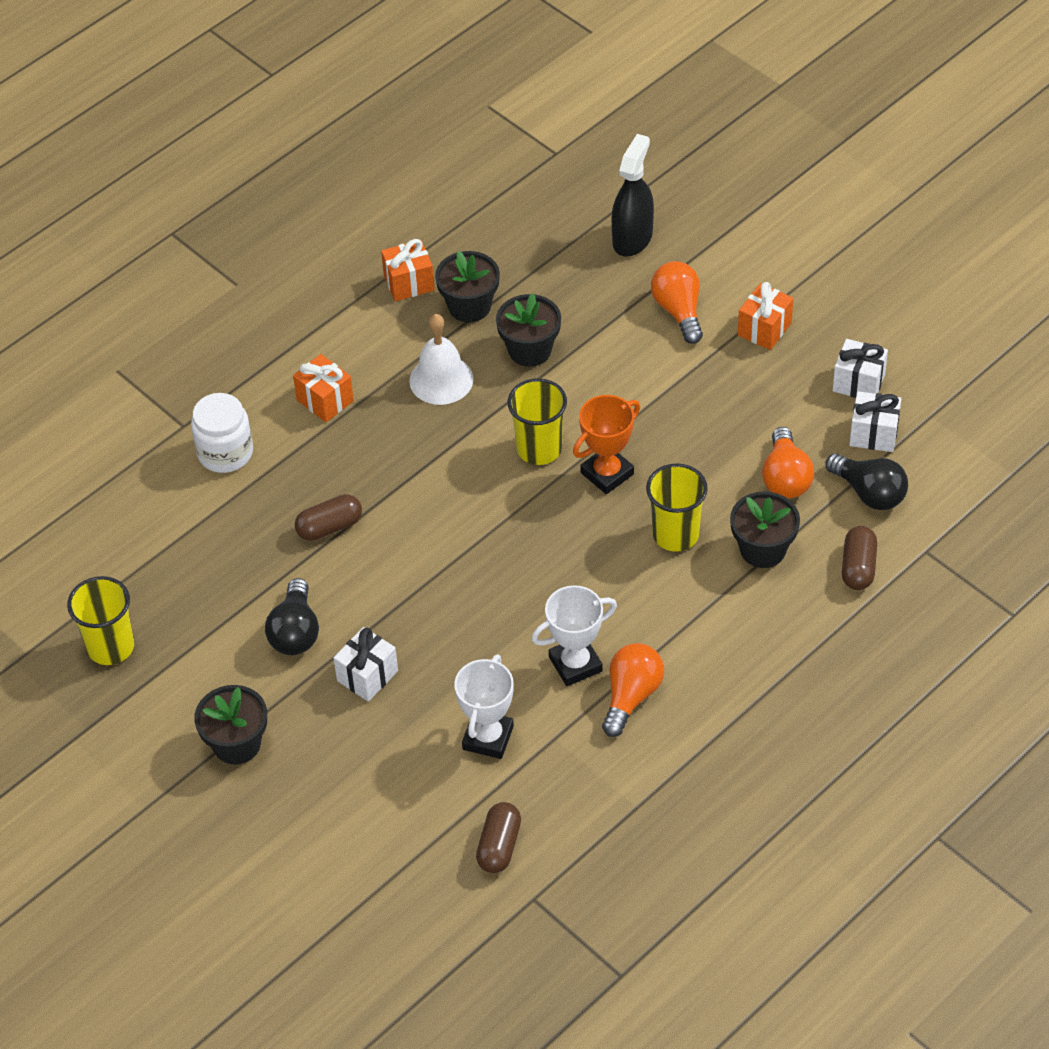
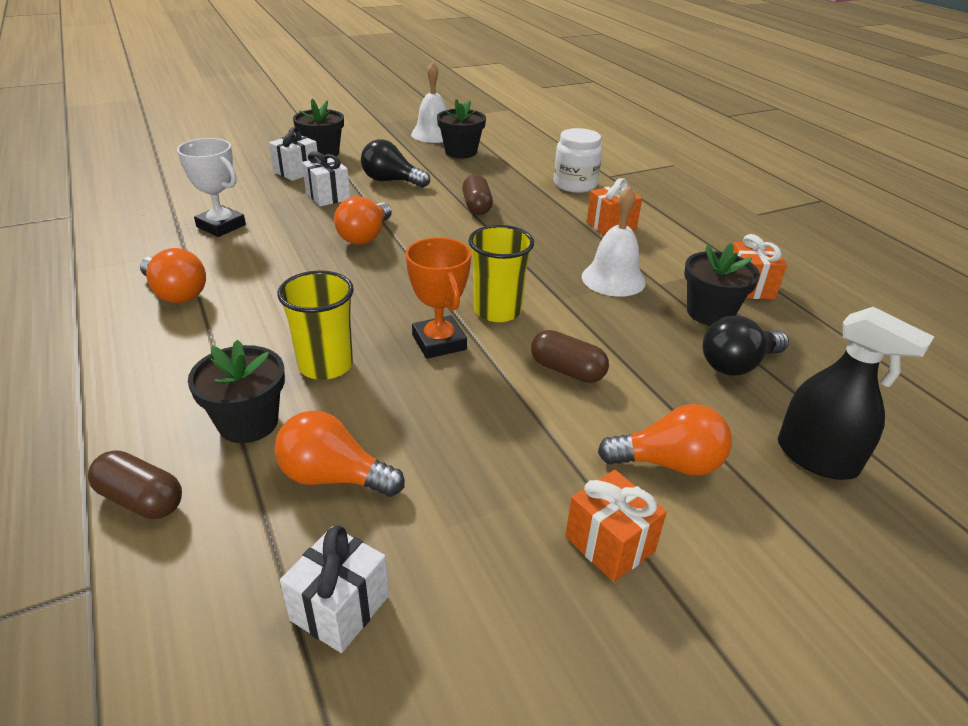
camera: 105 degrees right, 15 degrees down
(110, 647) = (433, 134): yellow cup -> white bell
(449, 598) = (365, 236): none -> orange light bulb
(499, 846) = (129, 212): brown capsule -> brown capsule (567, 370)
(530, 350) = (635, 335): black flower pot -> black flower pot (461, 152)
(575, 664) = (240, 275): white trophy -> none
(858, 383) = (452, 628): white gift -> white gift (296, 171)
(869, 493) = (241, 558): black light bulb -> black light bulb (737, 364)

